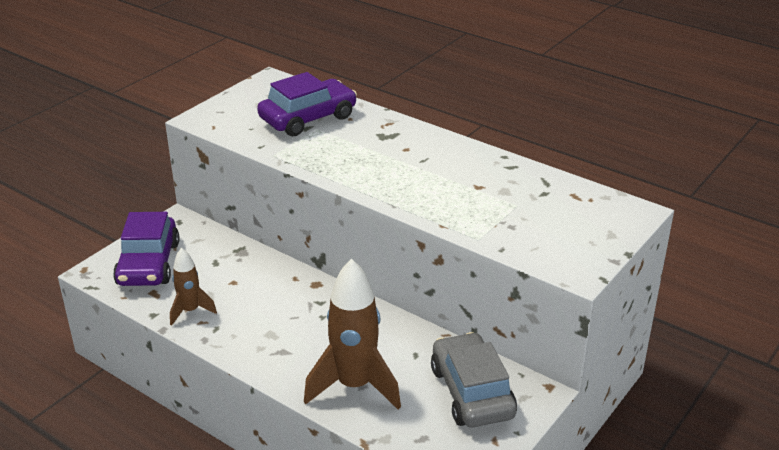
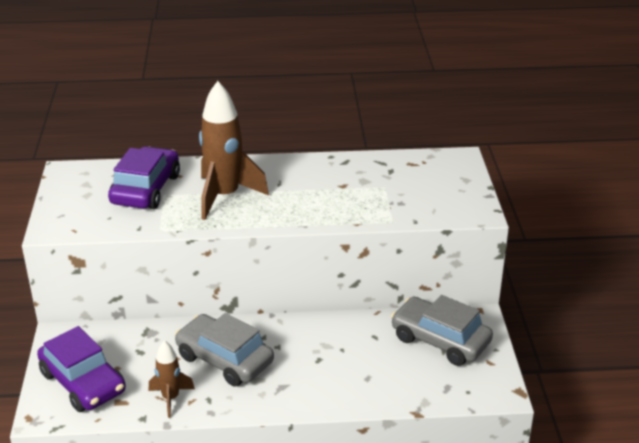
camera: 40 degrees left, 0 degrees up
(267, 303) = (224, 359): none -> grey car
(354, 386) = (362, 380): brown rocket -> brown rocket (225, 196)

